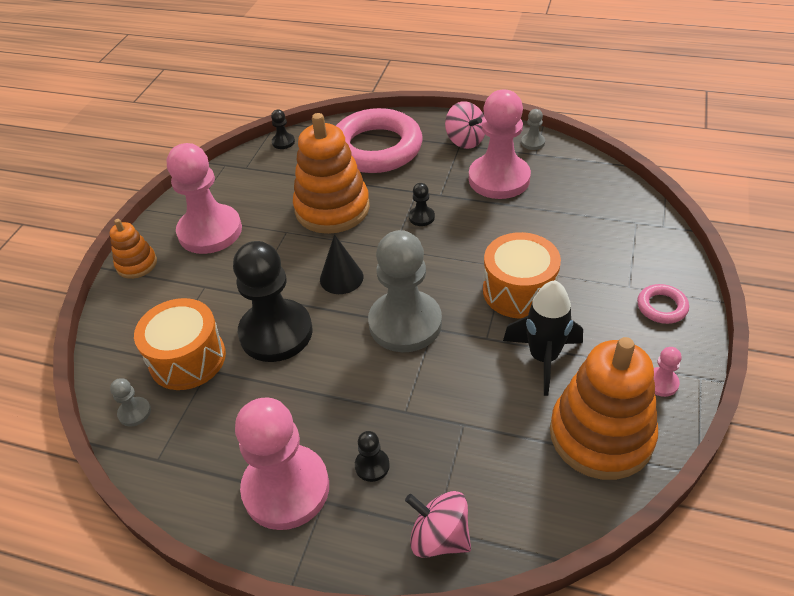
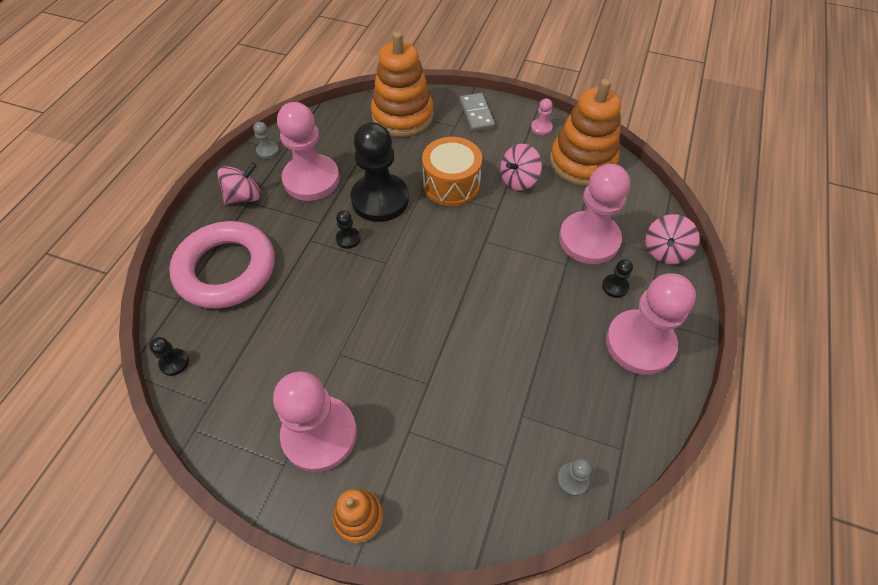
camera: 90 degrees left, 10 degrees up
(187, 359) = (507, 436): orange drum -> none
(276, 333) = (480, 357): black pawn -> black pawn (380, 199)
(332, 209) = (315, 311): orange stacking toy -> orange stacking toy (402, 116)
(341, 278) = (417, 304): black cone -> none
(405, 323) = (478, 259): grey pawn -> none
(449, 438) = (589, 239): none -> pink pawn
(543, 358) = (518, 180): black rocket -> pink spinning top
(661, 307) = (476, 114): pink ring -> grey domino

